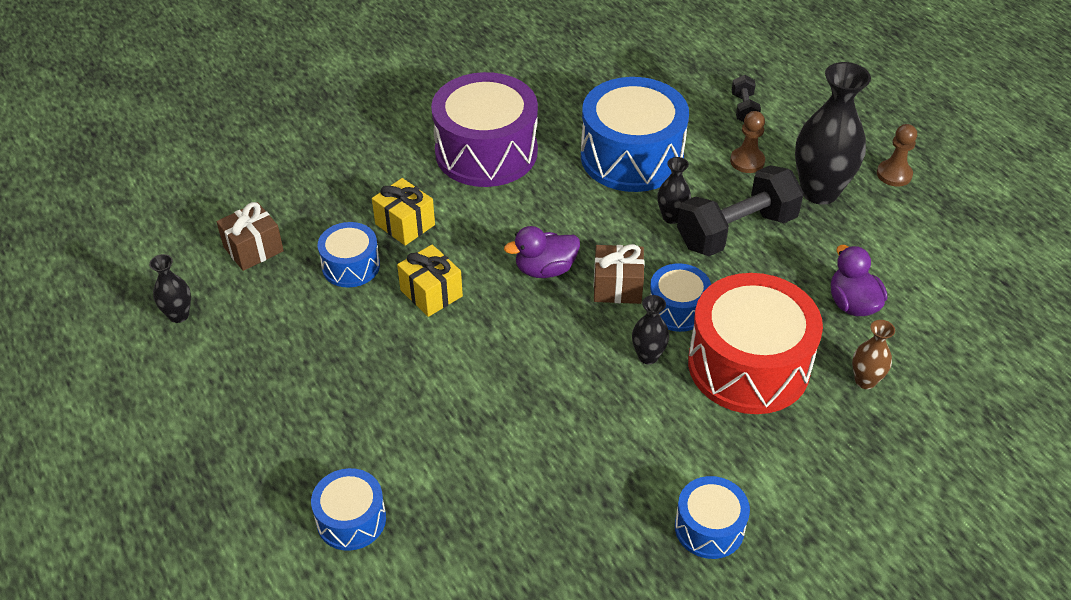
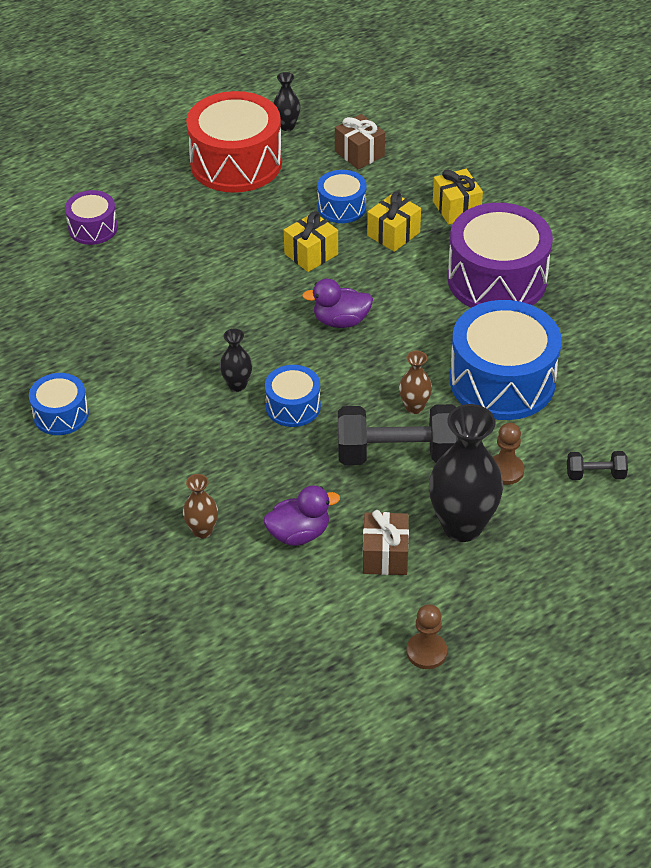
camera: 90 degrees right, 0 degrees up
(351, 520) = (93, 228): blue drum -> purple drum
(369, 175) = (456, 208): none -> yellow gift
(545, 269) = (341, 321): purple duck -> purple duck turned 75 degrees counterclockwise
(617, 287) = (319, 367): brown gift -> brown gift (385, 555)
(671, 217) = (414, 407): black vase -> brown vase
(736, 231) = (397, 454): black dumbbell -> black dumbbell turned 60 degrees counterclockwise
(748, 365) = (224, 450): red drum -> red drum (236, 163)
(894, 174) = (497, 596): brown pawn -> brown pawn (426, 652)

